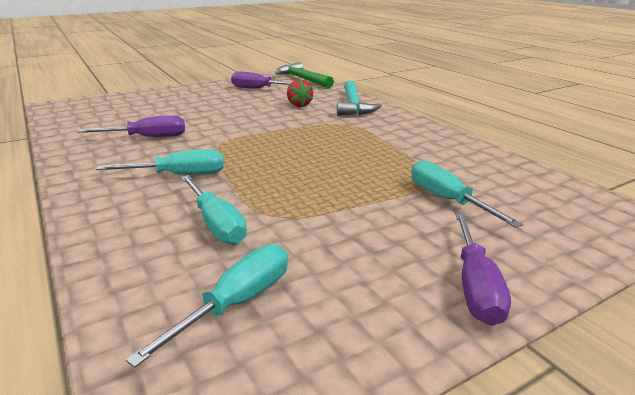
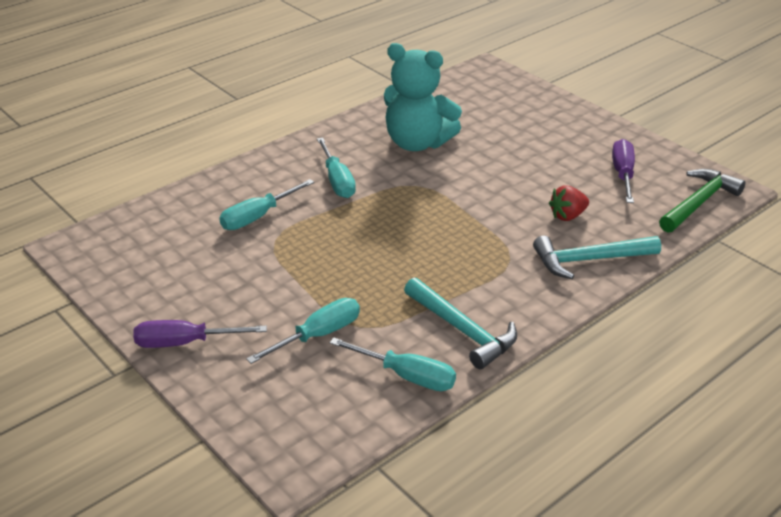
camera: 80 degrees right, 10 degrees up
(148, 137) = (417, 143): purple screwdriver -> turquoise teddy bear
(237, 303) = (166, 243): turquoise screwdriver -> turquoise screwdriver (407, 376)
(433, 145) = (462, 330): none -> turquoise hammer

